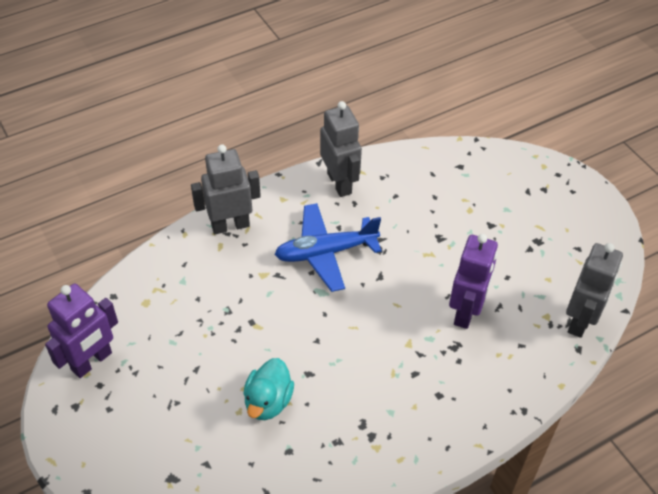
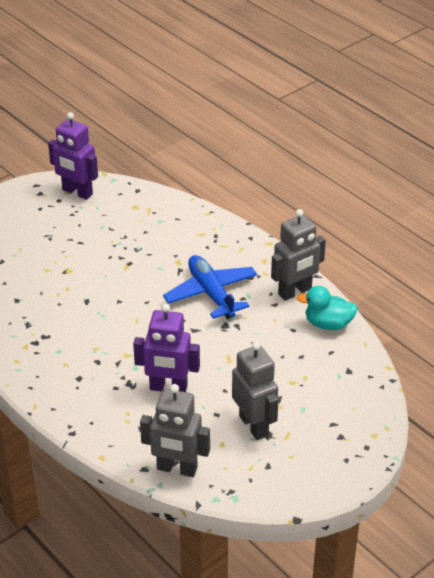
camera: 80 degrees right, 10 degrees down
(230, 225) = (224, 235): grey robot -> grey robot (254, 425)
(268, 401) = (57, 283): turquoise duck -> turquoise duck (328, 324)

